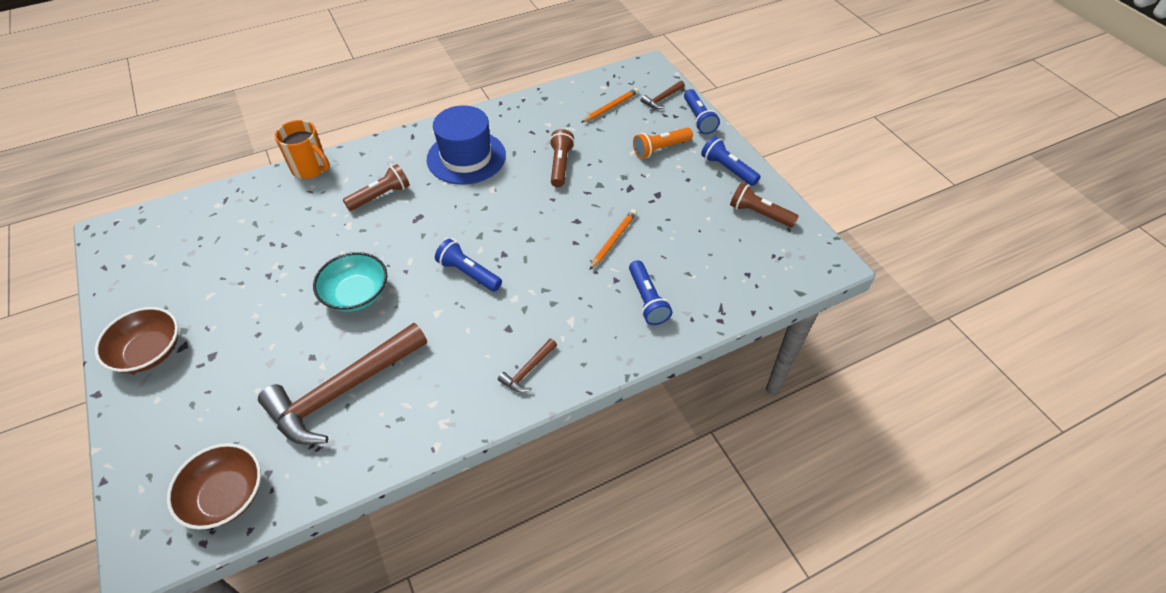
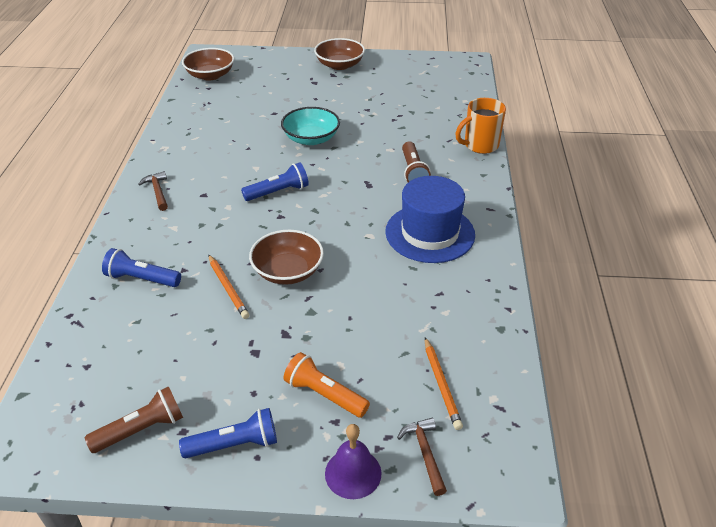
camera: 120 degrees right, 10 degrees down
(343, 391) = (234, 118): brown hammer -> none
(560, 165) = (365, 294): brown flashlight -> none
(568, 215) = (288, 271): none -> brown bowl
(660, 149) = (324, 395): orange flashlight -> orange flashlight turned 60 degrees counterclockwise
(698, 118) = (353, 473): blue flashlight -> purple bell

